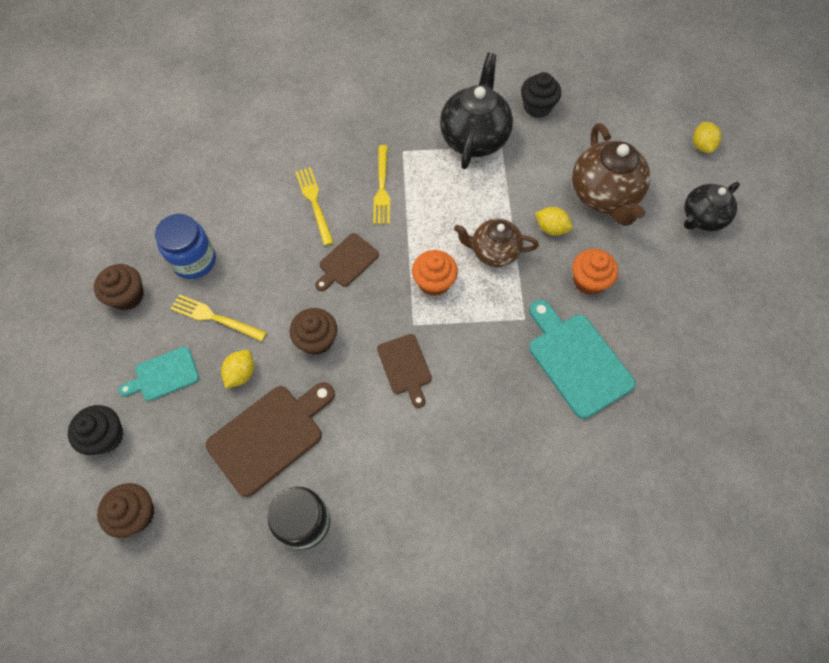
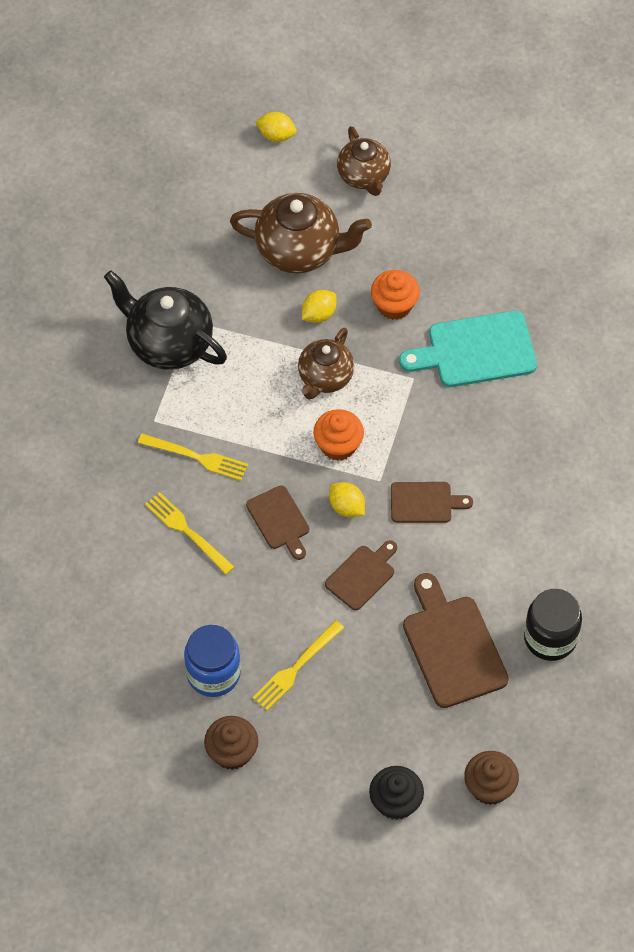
camera: 70 degrees left, 5 degrees down
(164, 375) = (346, 733): turquoise cutting board -> none
(241, 373) = (373, 657): yellow lemon -> yellow lemon (346, 507)
(314, 203) = (187, 531): yellow fork -> yellow fork turned 45 degrees clockwise
(317, 340) = (362, 575): brown cupcake -> brown cutting board
(537, 107) = (153, 266): black cupcake -> none
(702, 218) = (364, 176): black teapot -> brown teapot

